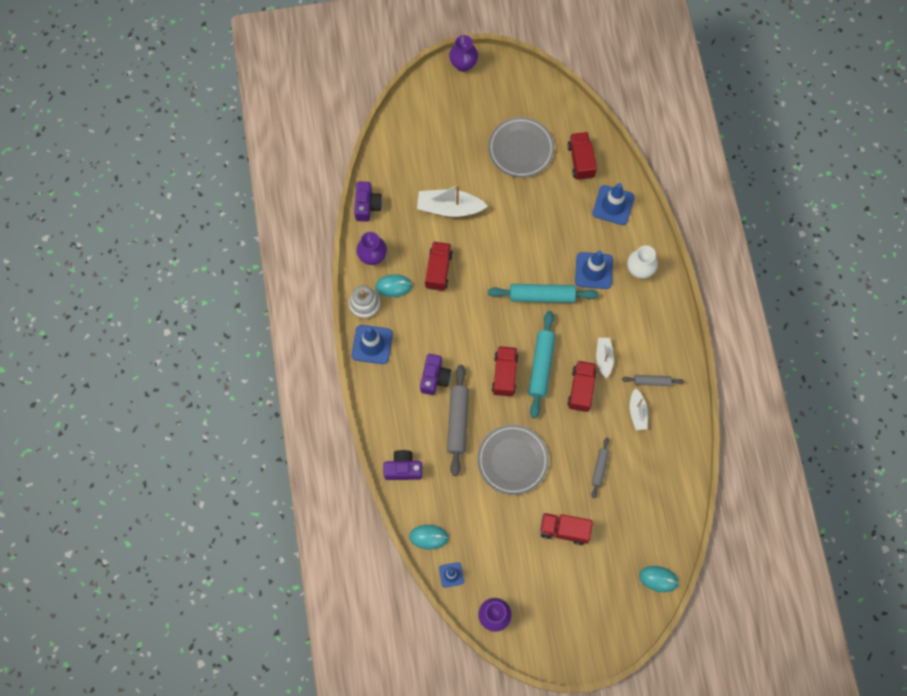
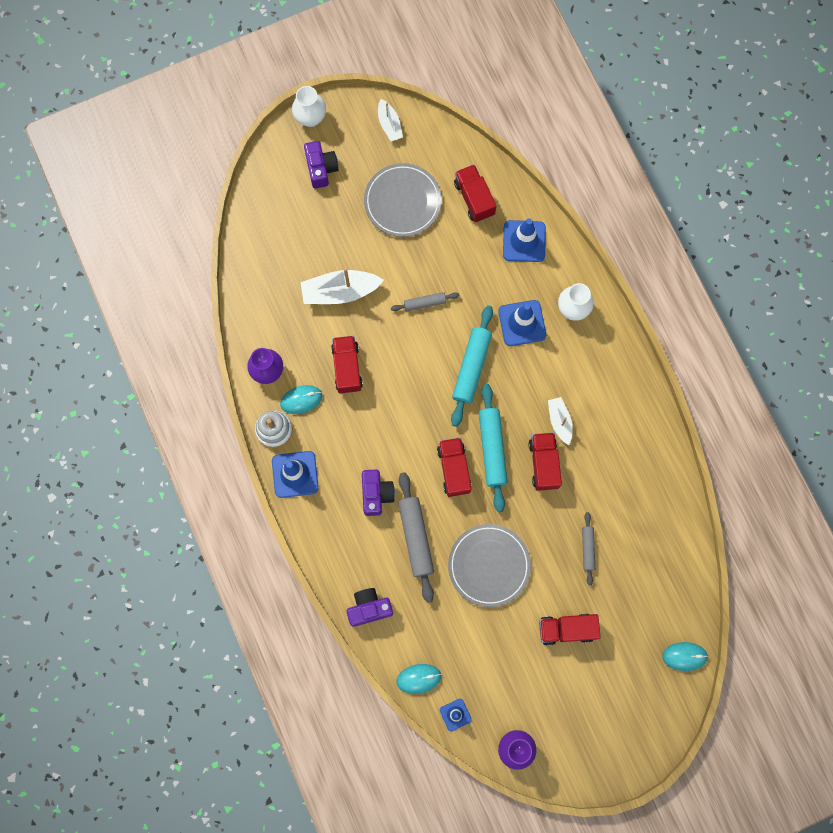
camera: 15 degrees left, 5 degrees up
(367, 205) = (245, 313): purple camera -> purple camera (321, 168)
(463, 64) = (310, 118): purple vase -> white vase
(542, 296) = (472, 368): turquoise rolling pin -> turquoise rolling pin turned 60 degrees counterclockwise
(637, 412) = (613, 473): white boat -> white boat (389, 124)
(652, 381) = (619, 434): grey rolling pin -> grey rolling pin (425, 303)

